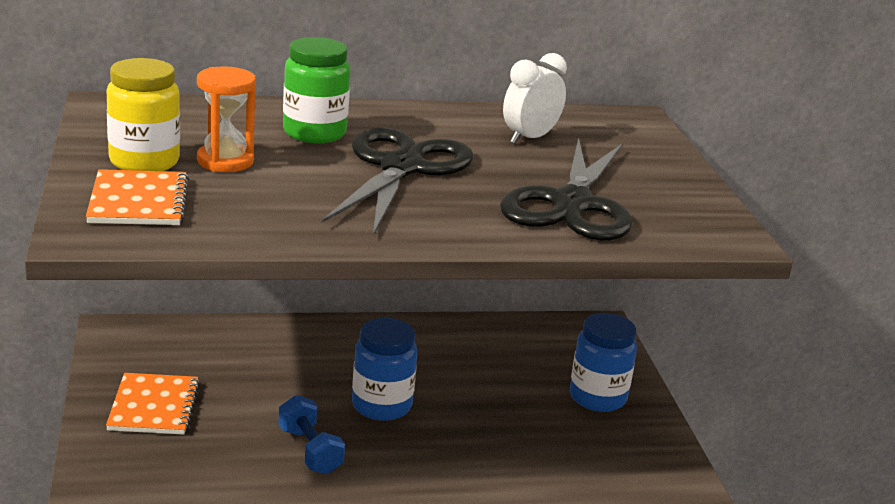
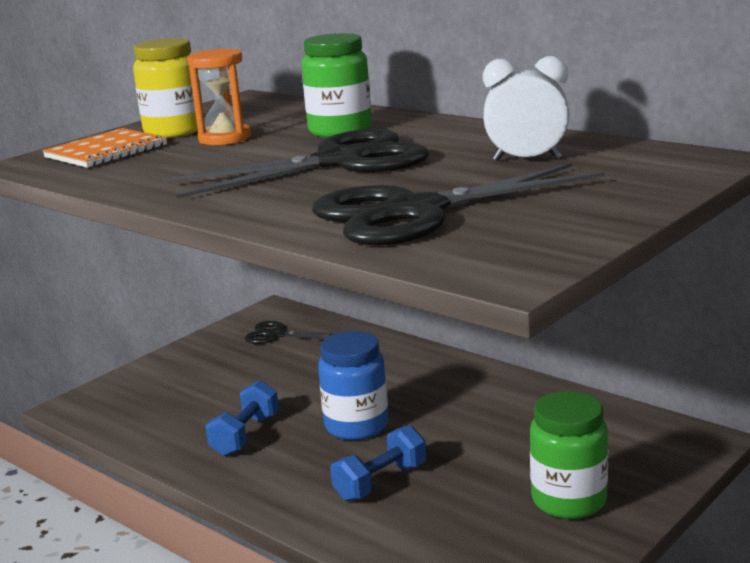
camera: 55 degrees right, 5 degrees down
(154, 406) = (207, 366): orange notebook -> none
(165, 353) = (277, 335): none -> black scissors
(472, 439) = (381, 482): none -> blue dumbbell
(597, 397) = (569, 500): blue jar -> green jar

